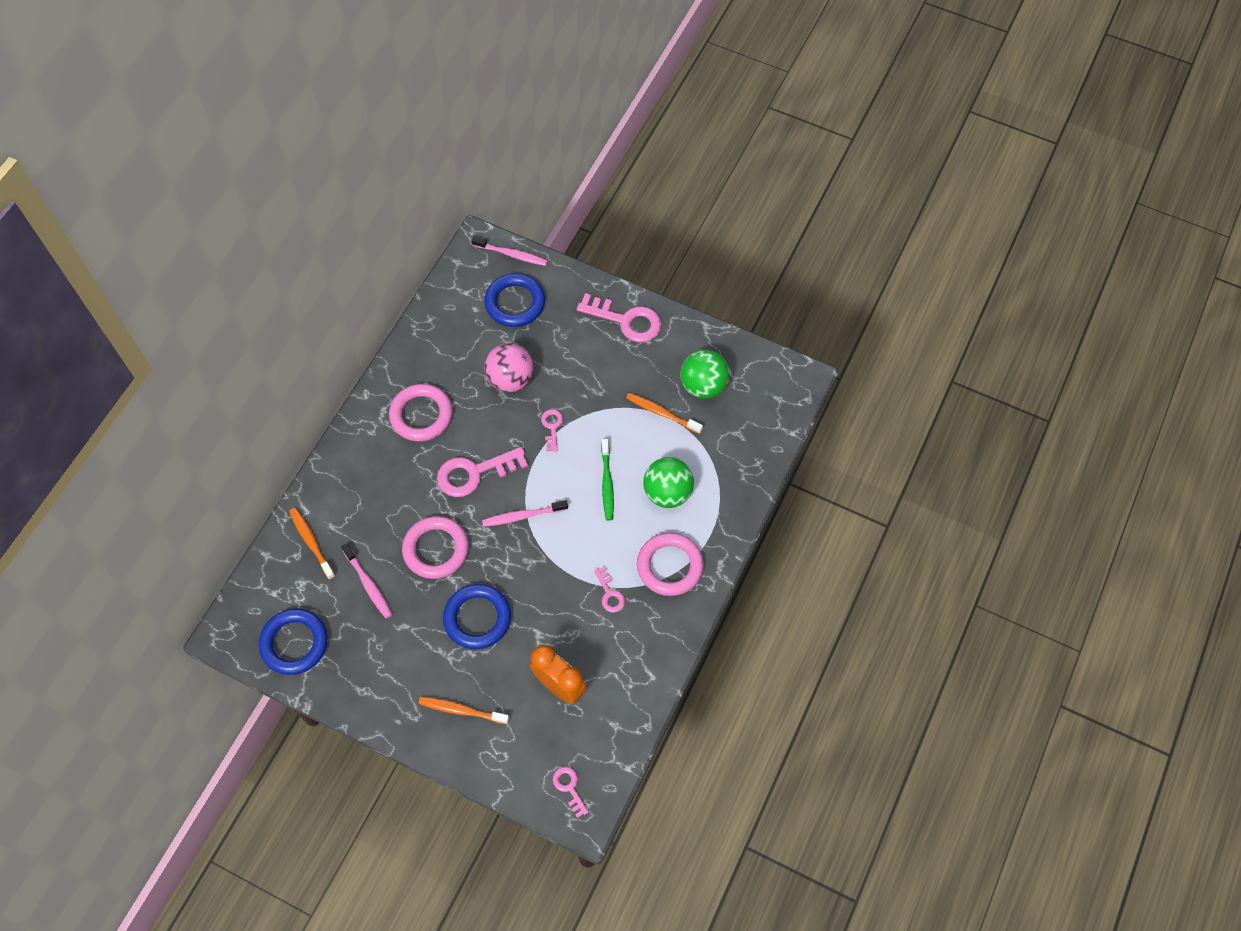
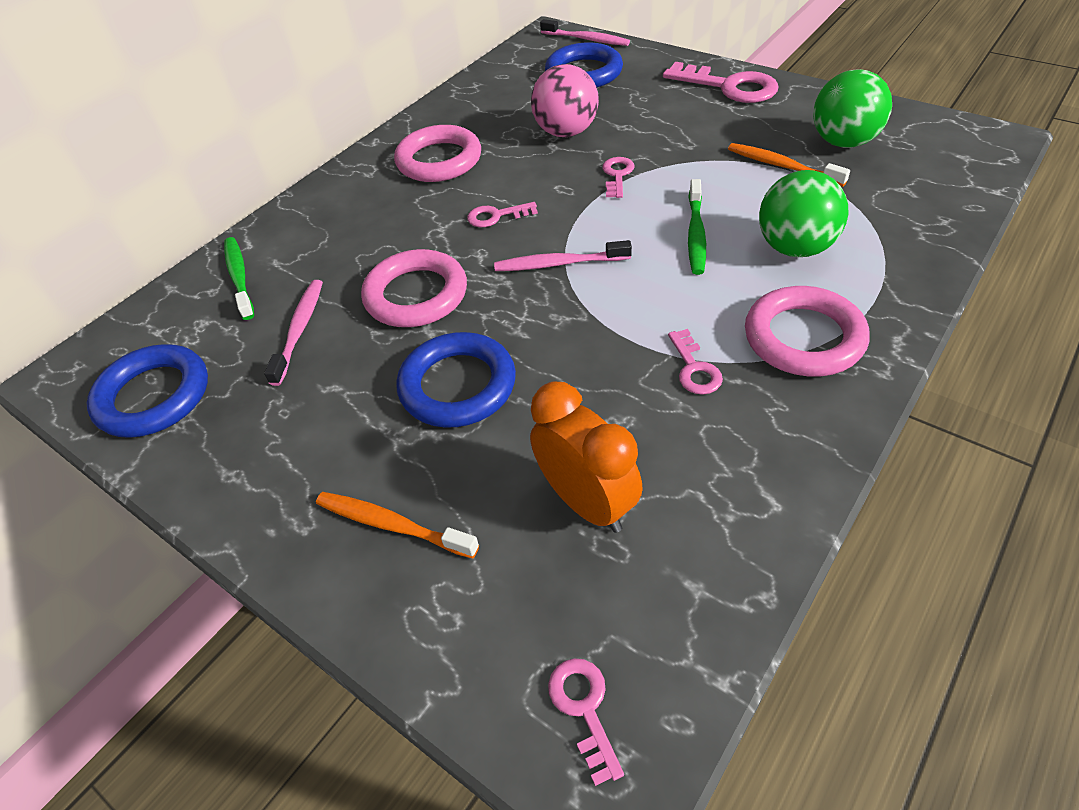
camera: 15 degrees right, 15 degrees down
(311, 542) = (239, 277): orange toothbrush -> green toothbrush
(368, 584) = (299, 330): pink toothbrush -> pink toothbrush turned 150 degrees counterclockwise
(474, 473) = (496, 216): pink key -> pink key, size x0.52

